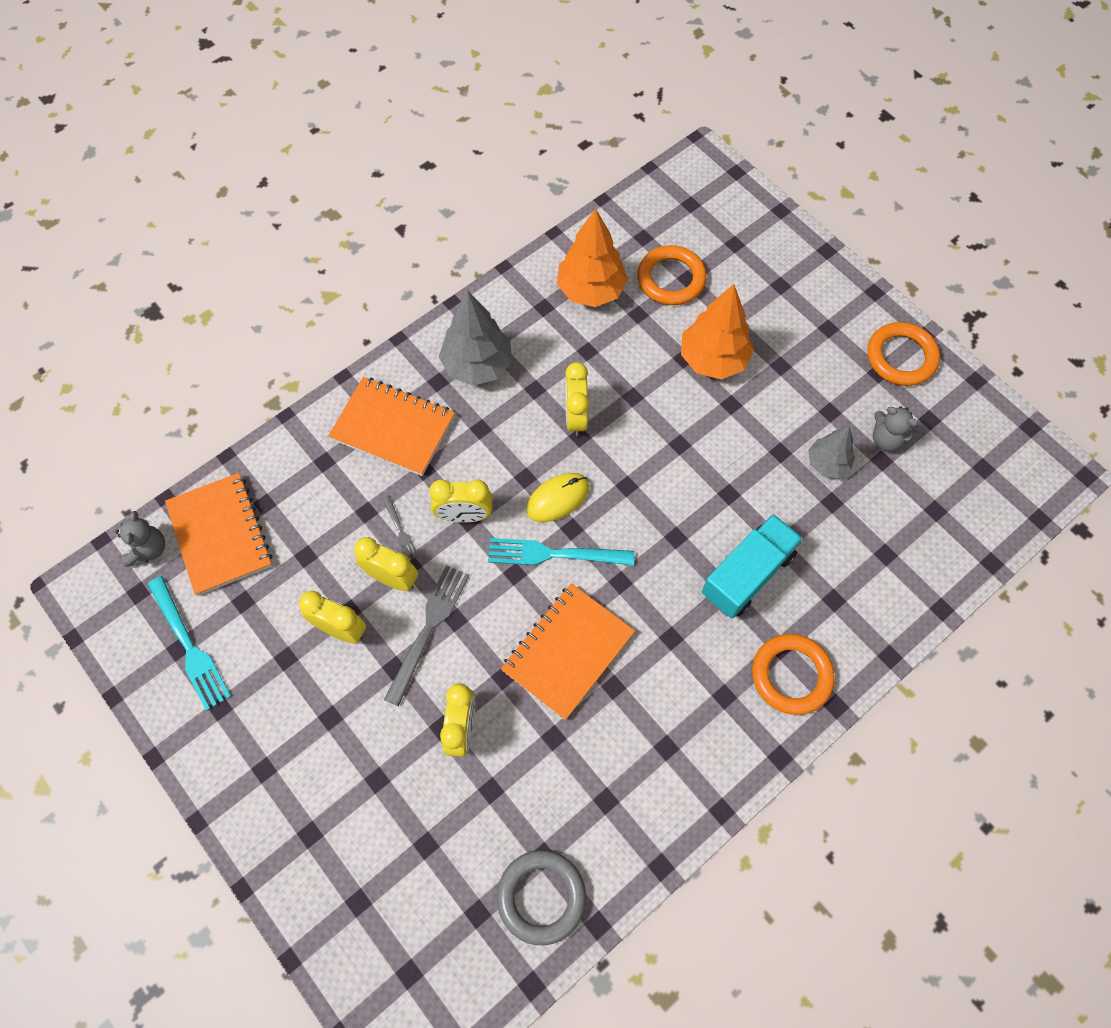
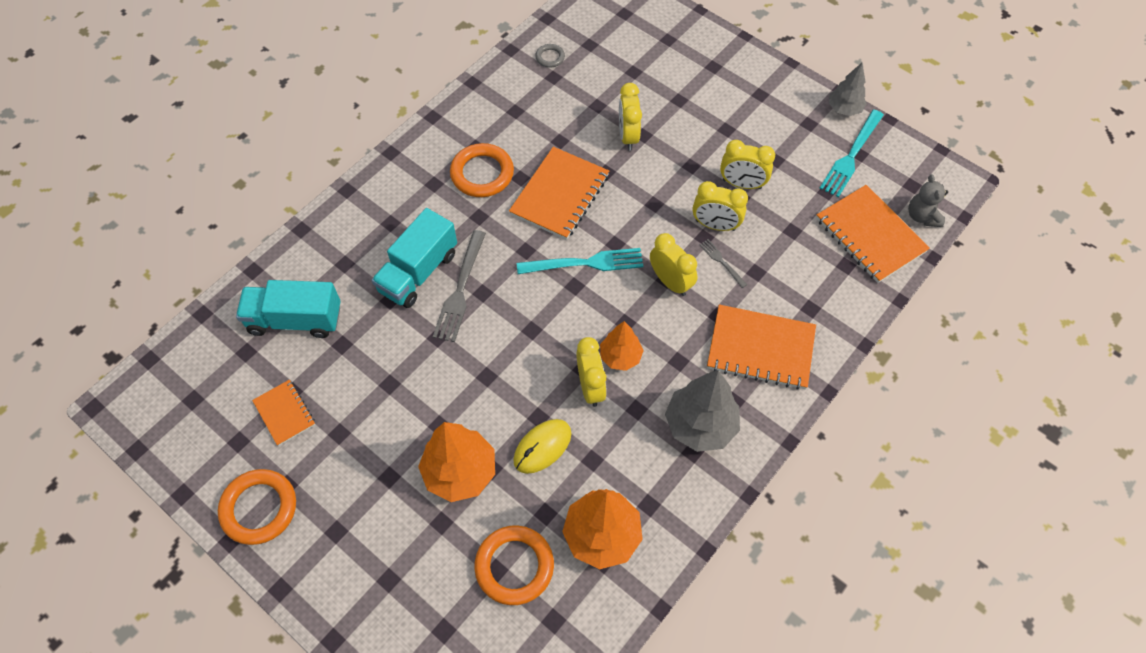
camera: 170 degrees right, 5 degrees down
(190, 647) = (851, 156): turquoise fork -> turquoise fork turned 105 degrees counterclockwise
(428, 628) = (673, 195): grey fork -> grey fork (460, 290)
(464, 516) = (670, 282): yellow clock -> yellow clock turned 60 degrees clockwise
(539, 442) = (620, 357): none -> orange tree
(541, 897) = (550, 57): grey ring -> grey ring, size x0.50
(558, 498) = (592, 309): yellow mouse -> yellow mouse (542, 447)
(791, 675) = (381, 205): orange ring -> orange ring (482, 173)
(827, 463) = (344, 380): grey tree -> grey tree (844, 109)
(885, 539) = (295, 319): none -> turquoise truck
(886, 439) = (284, 413): grey teddy bear -> orange notebook

